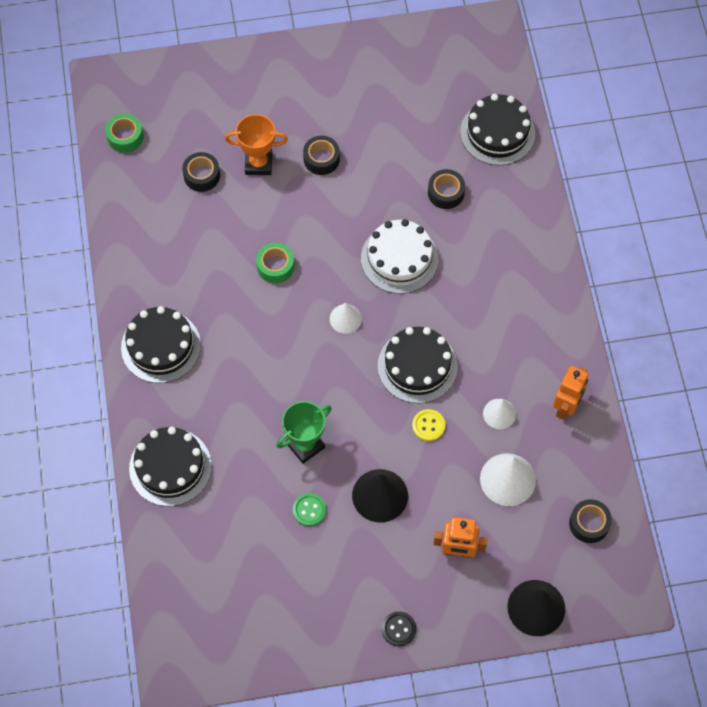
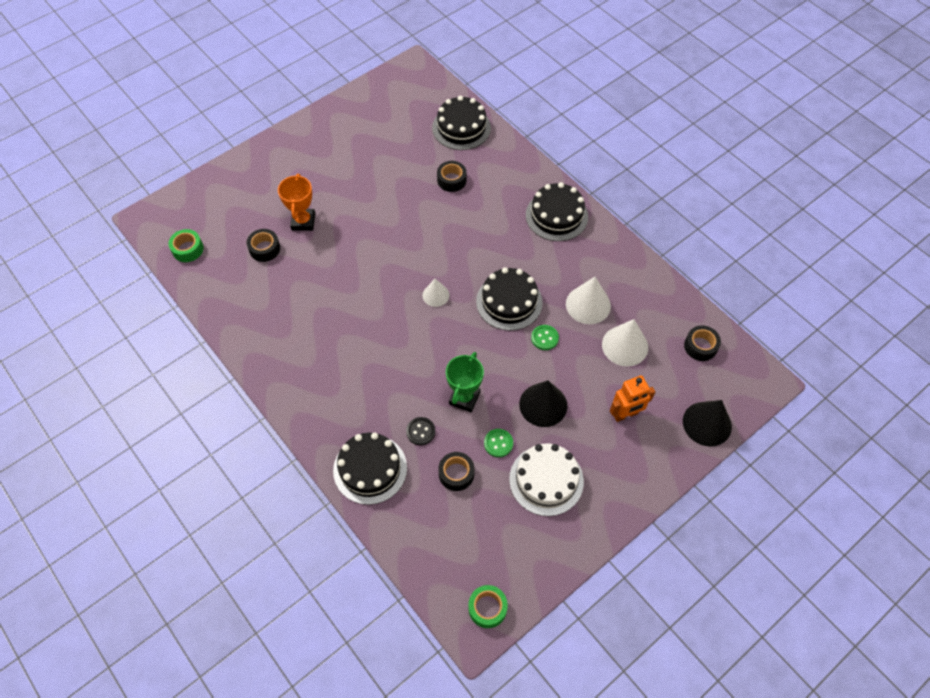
camera: 30 degrees left, 5 degrees down
(161, 346) = (307, 383): black cake -> black cake (556, 215)
(258, 164) = (303, 222): orange trophy -> orange trophy turned 60 degrees counterclockwise
(275, 266) = (360, 284): green tape -> green tape (487, 608)
(321, 159) = (348, 198): black tape -> black tape (456, 474)
(398, 629) = (622, 494): black button -> black button (420, 431)
(399, 258) = (448, 237): white cake -> white cake (546, 480)
(428, 425) = (544, 338): yellow button -> green button
(499, 413) = (588, 305): white cone -> white cone, size x1.66
(566, 407) = (629, 277): orange robot -> none

